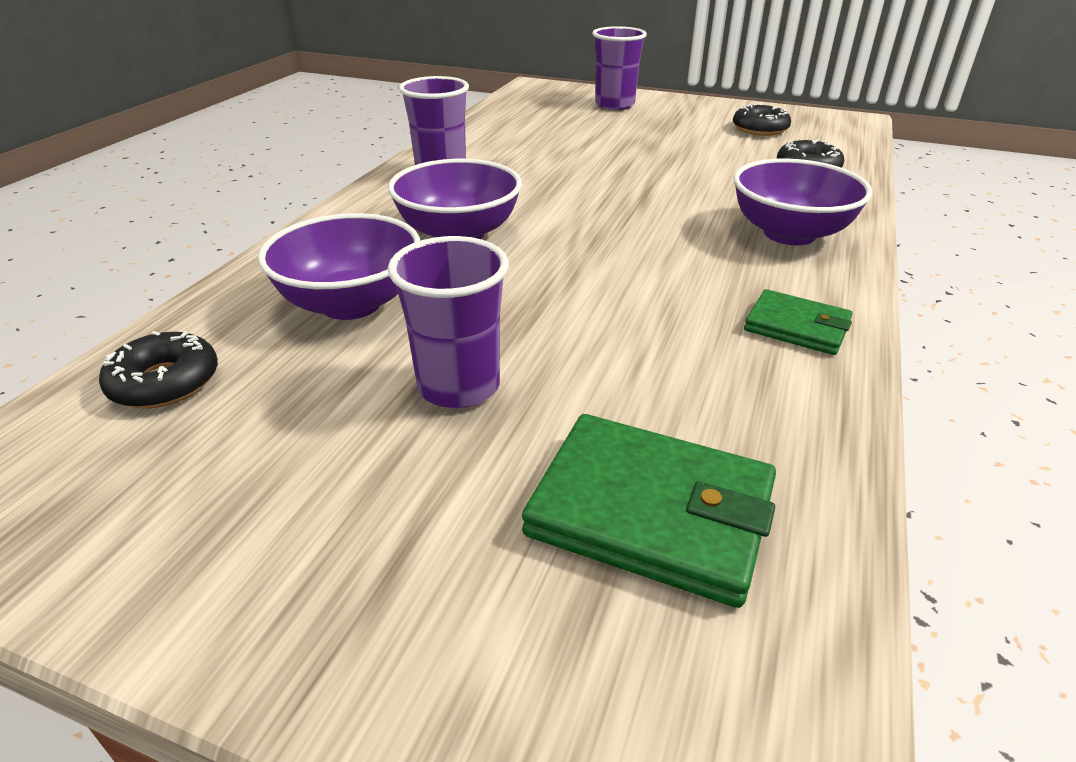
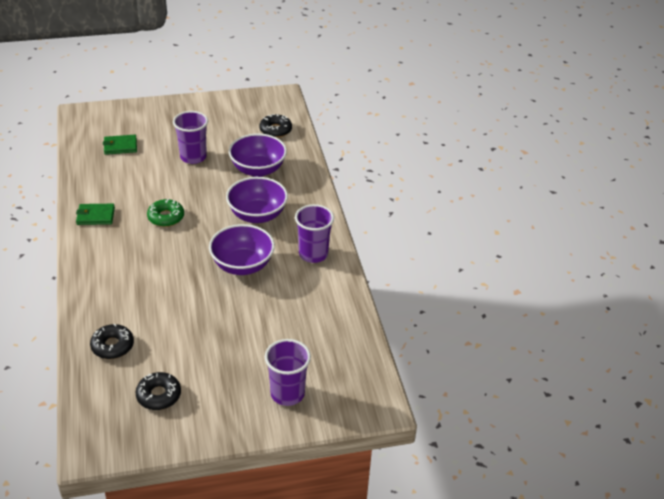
camera: 145 degrees right, 5 degrees up
(635, 279) = (166, 217): none -> green donut
(651, 512) = (120, 146): green wallet -> green wallet, size x0.58
(789, 234) = (110, 272): purple bowl -> purple bowl (242, 265)

